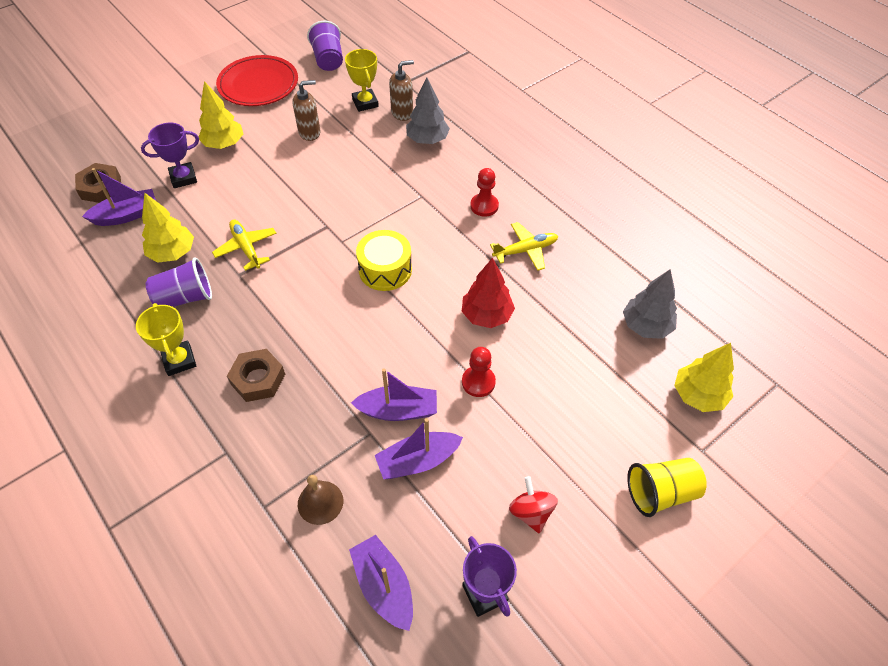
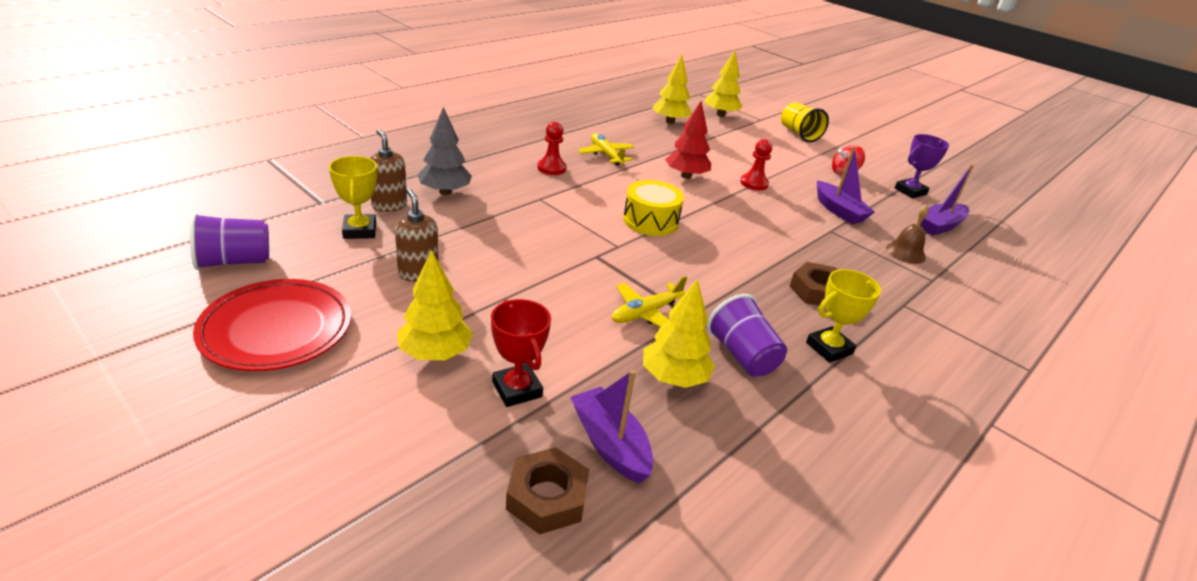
camera: 100 degrees left, 20 degrees down
(183, 178) = (517, 389): purple trophy -> red trophy
(365, 103) = (360, 230): yellow trophy -> yellow trophy turned 75 degrees counterclockwise
(398, 410) = (801, 217): purple boat -> none
(646, 326) = (670, 121): grey tree -> yellow tree

